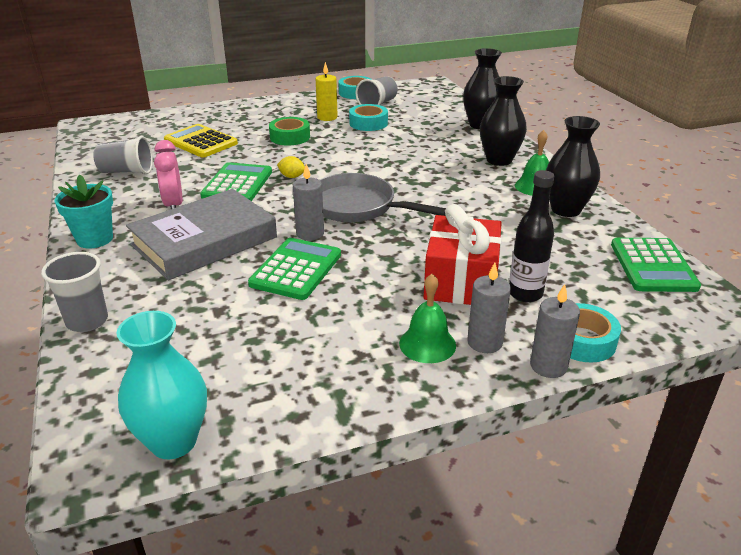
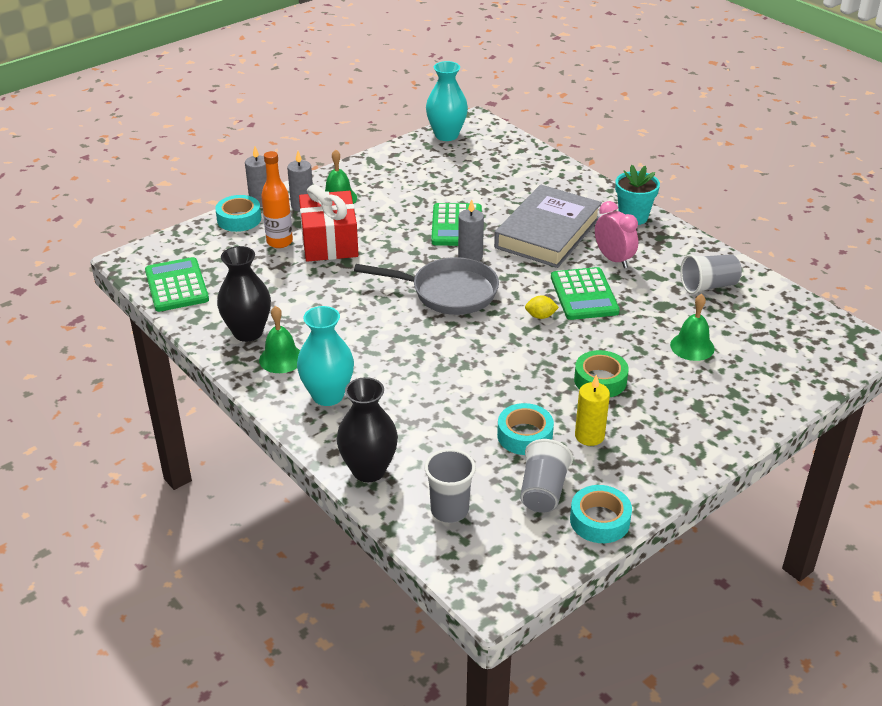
camera: 160 degrees right, 5 degrees up
(87, 321) = (558, 169): grey cup -> grey cup (449, 510)
(201, 142) = (692, 346): yellow calculator -> green bell
(499, 160) = (328, 395): black vase -> turquoise vase
(525, 294) = (279, 242): black bottle -> orange bottle

